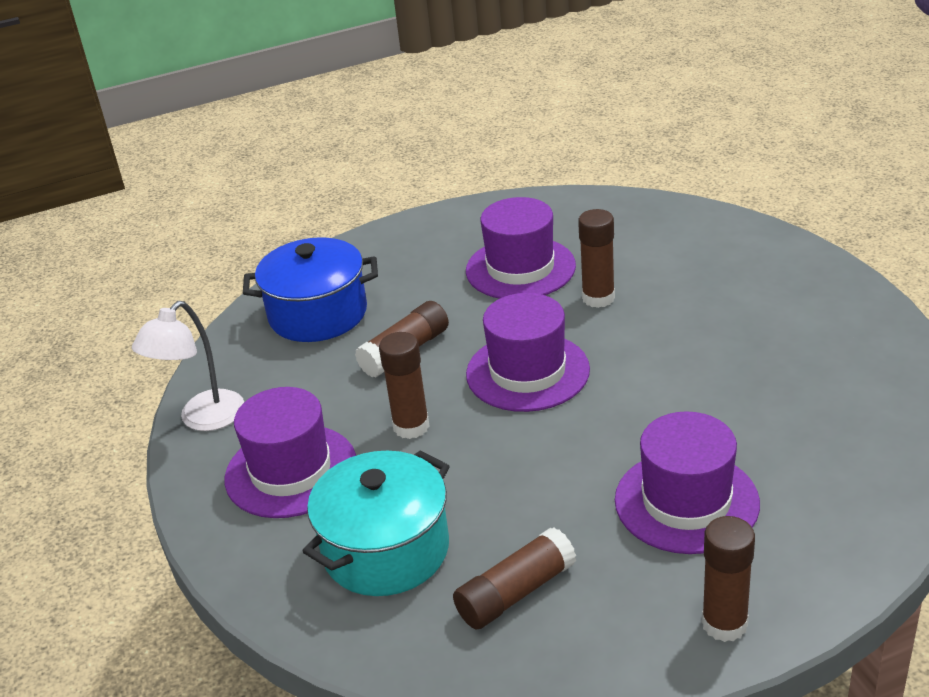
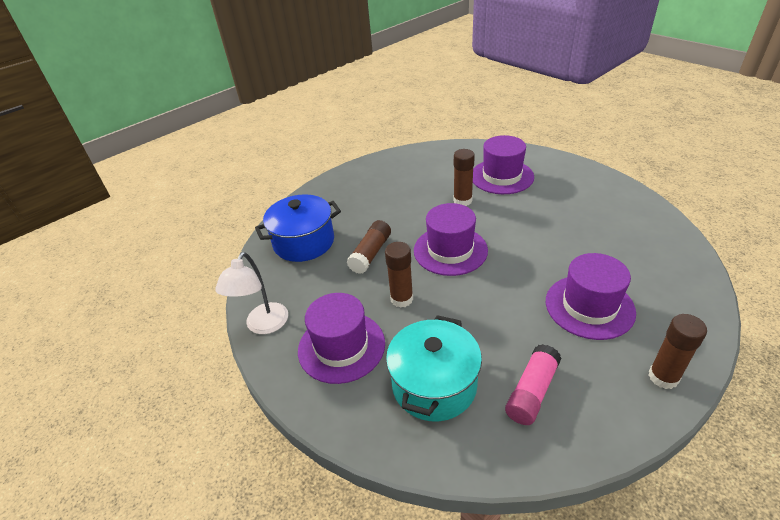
camera: 20 degrees left, 5 degrees up
(515, 592) = (532, 391): brown glue stick -> pink glue stick
(520, 268) = (409, 193): purple hat -> purple hat (501, 176)

